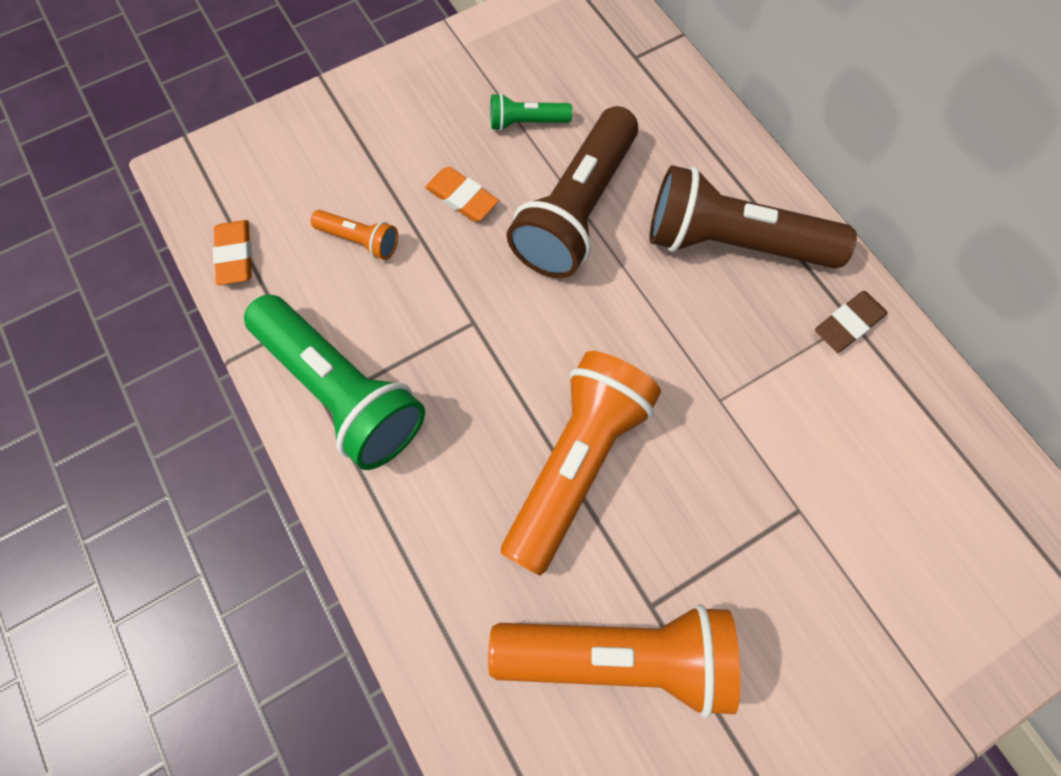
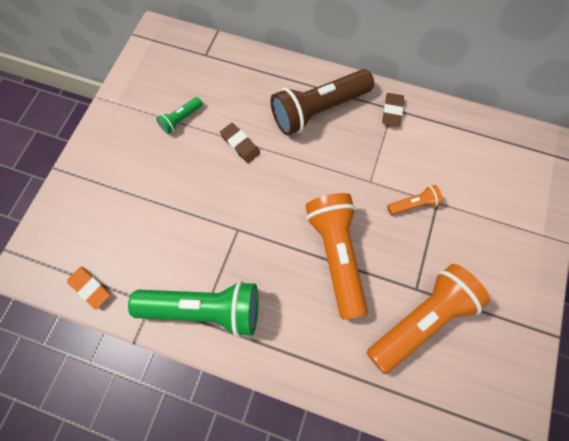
camera: 40 degrees left, 0 degrees up
(360, 240) = (149, 233): orange flashlight -> orange flashlight (413, 204)
(462, 198) = (181, 176): orange eraser -> none
(576, 211) = (240, 144): brown flashlight -> brown eraser

